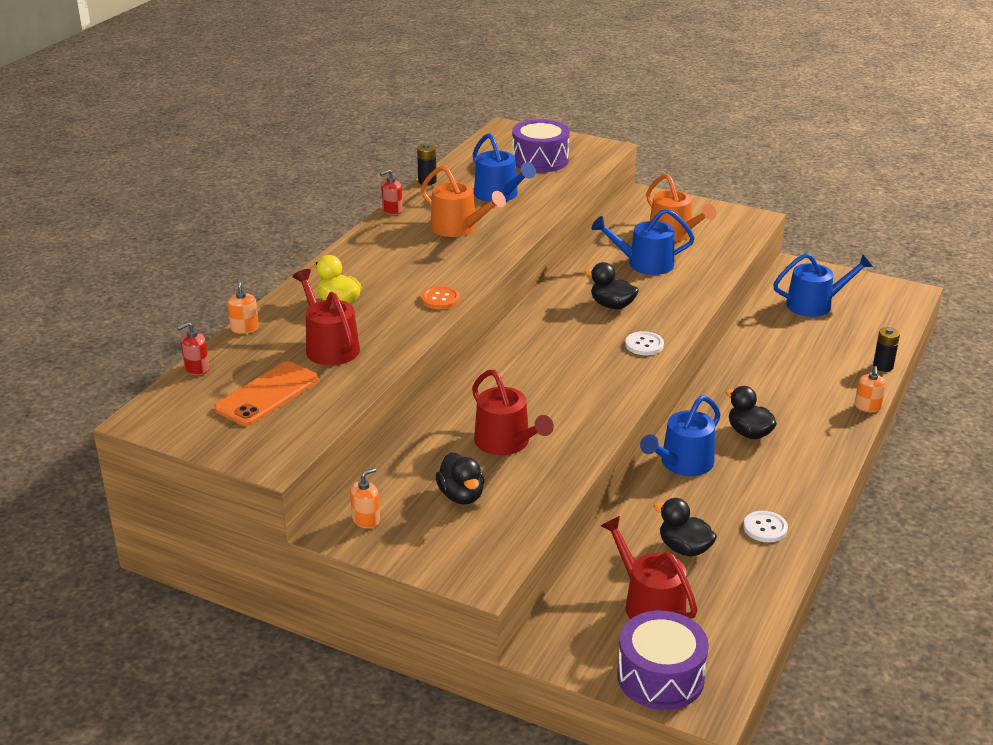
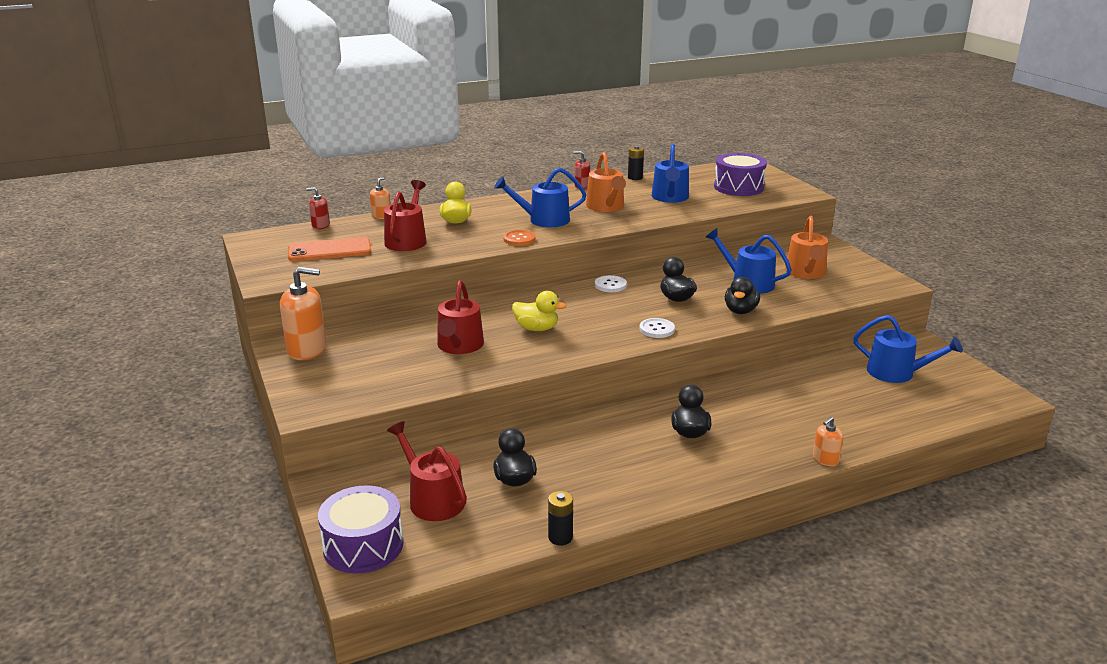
camera: 40 degrees right, 5 degrees down
(366, 520) = (307, 349): orange soap dispenser -> orange soap dispenser, size x1.92
(461, 496) = (379, 362): black duck -> black duck (740, 311)
(545, 391) = (537, 328): none -> yellow duck
(649, 604) = (432, 499): red watering can -> red watering can turned 45 degrees counterclockwise
(682, 463) = (604, 428): blue watering can -> blue watering can (544, 220)
(765, 528) = (595, 497): white button -> white button (610, 285)
(883, 366) = (890, 438): black battery -> black battery (560, 537)

